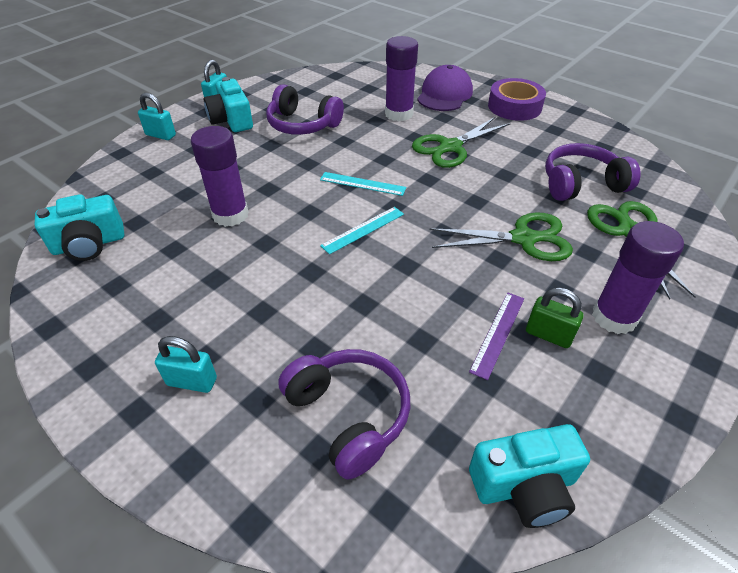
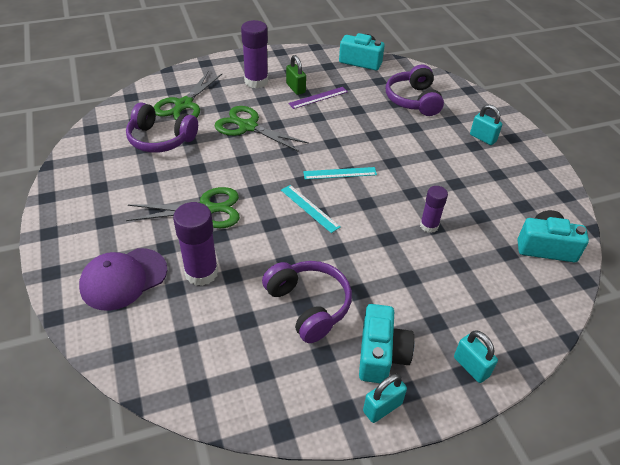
camera: 150 degrees left, 0 degrees up
(230, 215) = (429, 226): purple glue stick -> purple glue stick, size x0.61
(514, 107) = (88, 227): purple tape -> none

